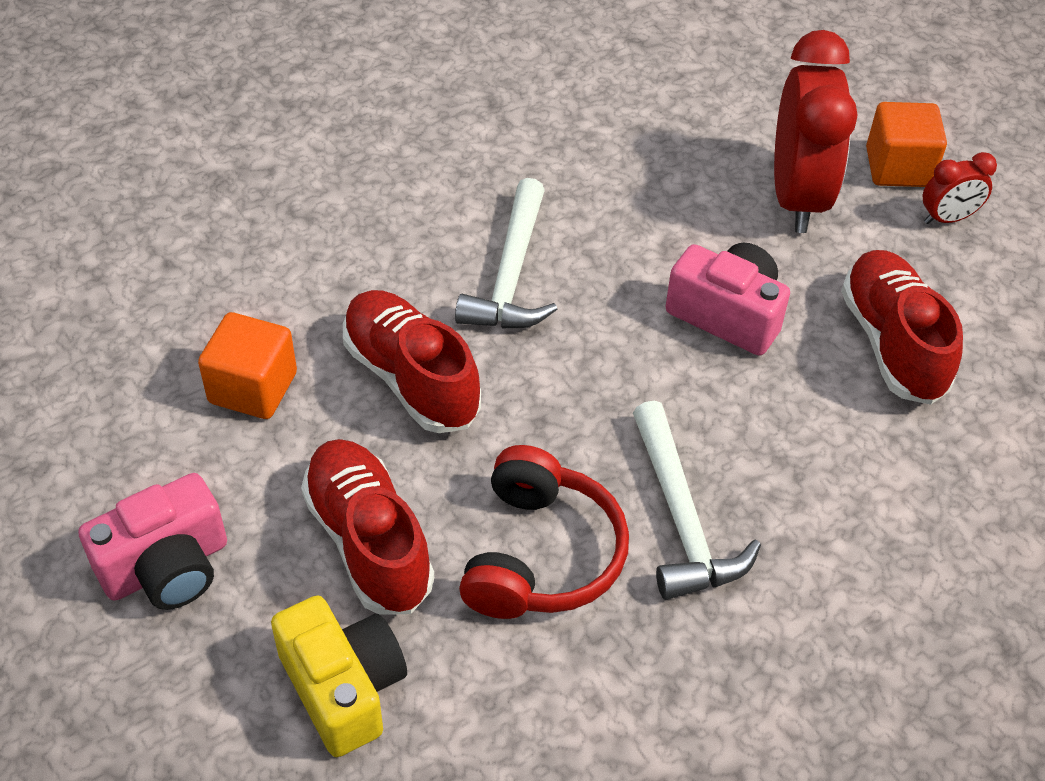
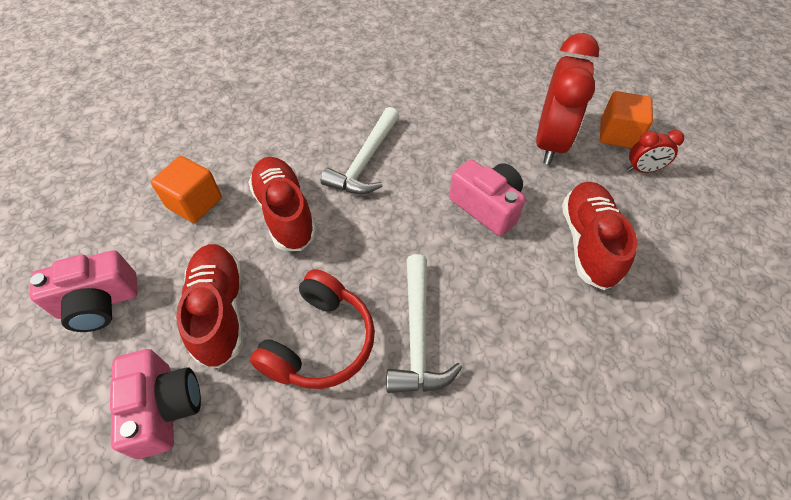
camera: 15 degrees right, 5 degrees up
(343, 688) = (164, 408): yellow camera -> pink camera

